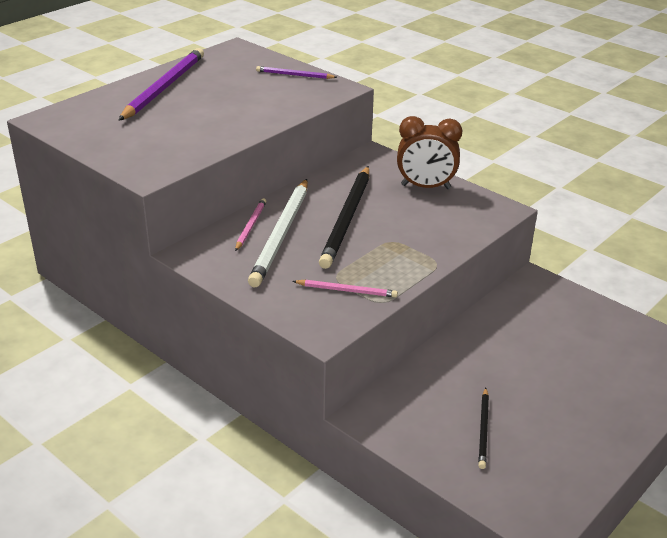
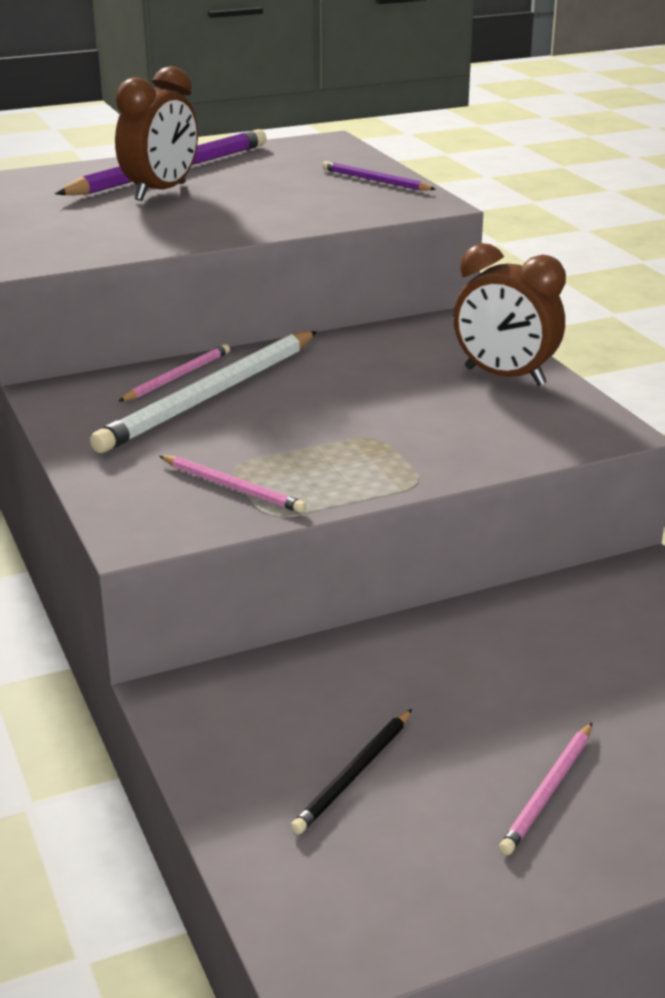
camera: 25 degrees right, 5 degrees down
(176, 105) = (161, 192): none -> brown clock
(347, 219) = (332, 395): black pencil -> none
(574, 410) = (548, 791): none -> pink pencil

